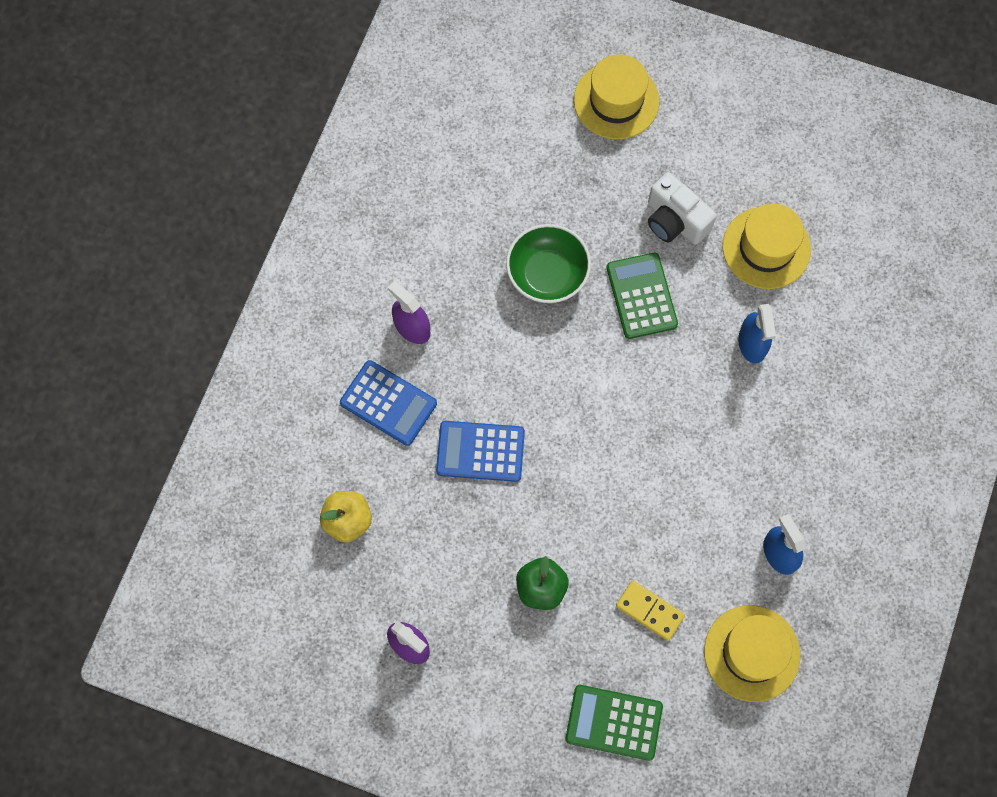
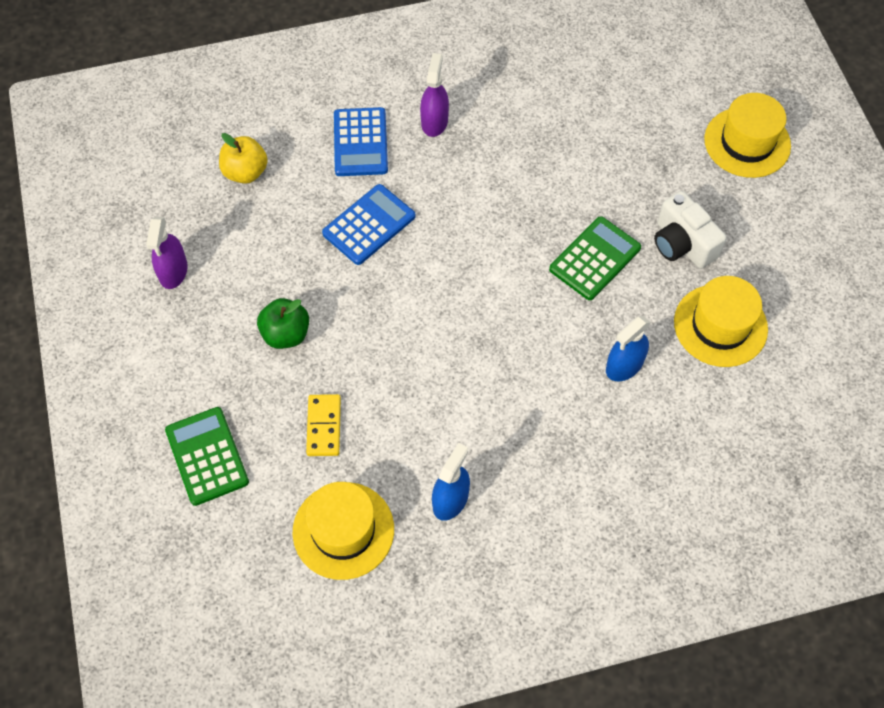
camera: 55 degrees right, 10 degrees down
(480, 451) = (369, 225): blue calculator -> blue calculator turned 75 degrees clockwise
(547, 274) = (555, 183): green bowl -> none
(675, 221) = (682, 244): white camera -> white camera turned 45 degrees counterclockwise

